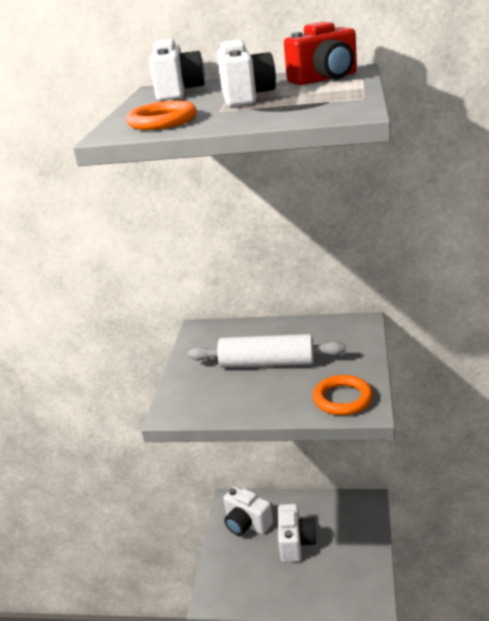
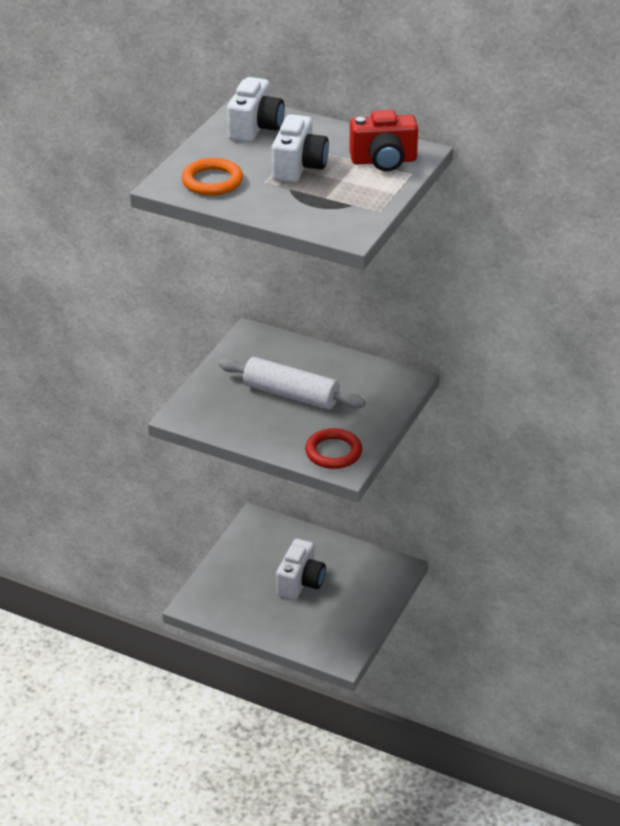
camera: 15 degrees right, 10 degrees up
(247, 523) = (261, 548): white camera -> none
(342, 399) = (333, 452): orange ring -> red ring

